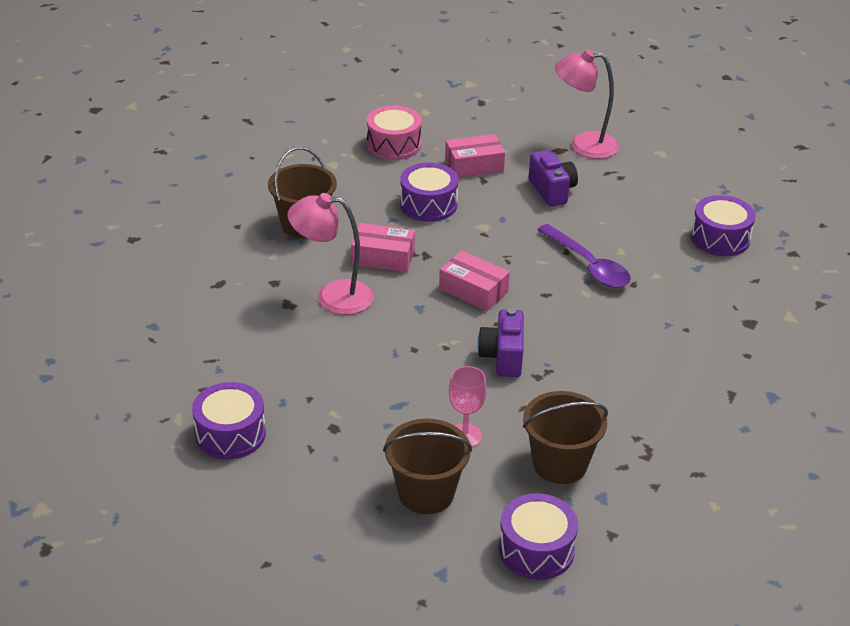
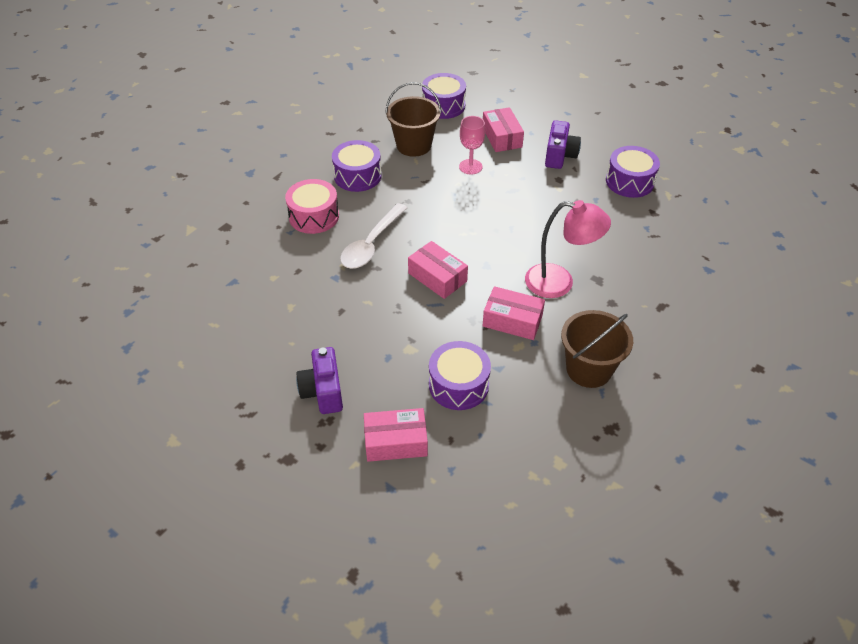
camera: 170 degrees left, 10 degrees up
(393, 145) = (484, 491): pink drum -> pink drum (314, 216)
(426, 493) = (502, 137): brown bucket -> pink box
(502, 357) = (429, 217): purple camera -> purple camera (559, 156)
(563, 319) = (371, 244): none -> white spoon
(583, 145) = (256, 465): pink lamp -> none
(588, 265) = (327, 293): purple spoon -> none
(720, 238) = (191, 311): purple drum -> purple drum (357, 176)

